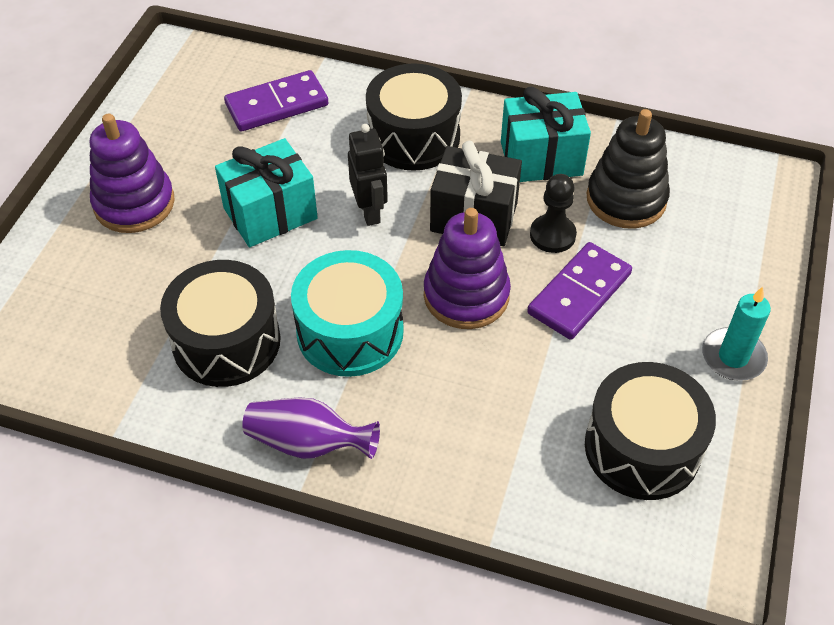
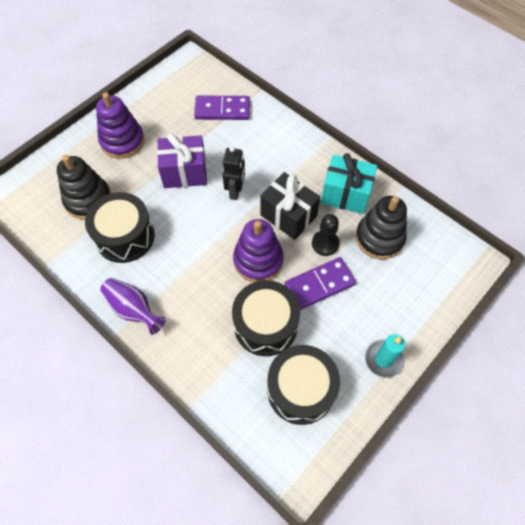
camera: 25 degrees right, 10 degrees up
(127, 310) = (88, 200): none -> black stacking toy
(270, 213) = (185, 172): turquoise gift -> purple gift
(350, 332) = (187, 256): turquoise drum -> none
(413, 137) = (283, 155): black drum -> black drum (265, 325)

